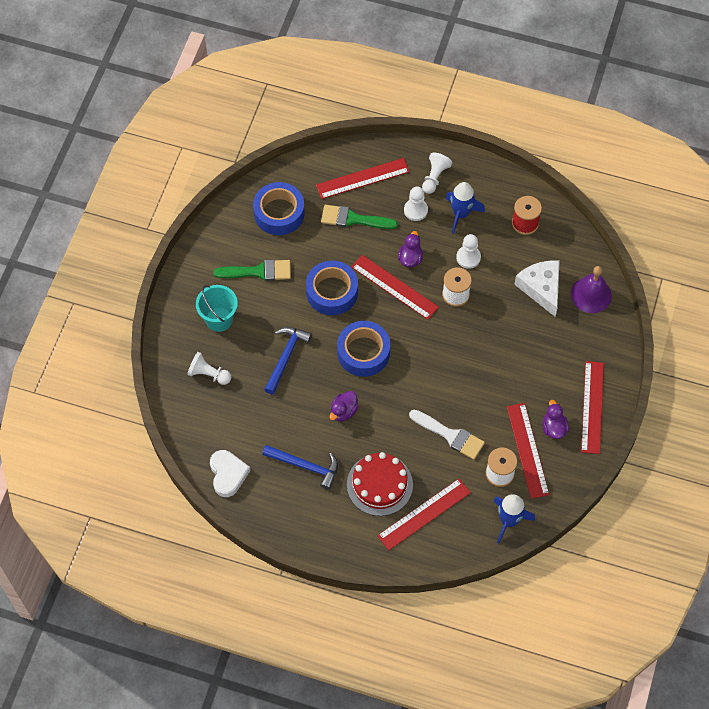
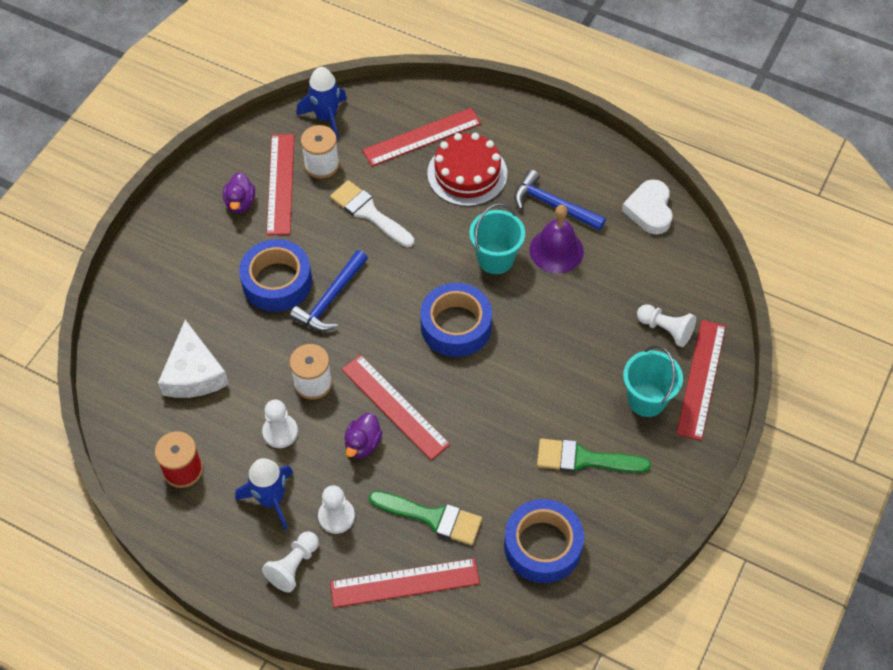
camera: 170 degrees left, 5 degrees down
(286, 357) = (560, 335): blue hammer -> blue hammer (330, 299)
(332, 292) = (483, 413): blue tape -> blue tape (277, 282)
(343, 411) = (495, 259): purple duck -> turquoise bucket
(591, 294) = (130, 354): purple bell -> purple bell (556, 250)
(592, 407) = (184, 218): red ruler -> red ruler (701, 379)

